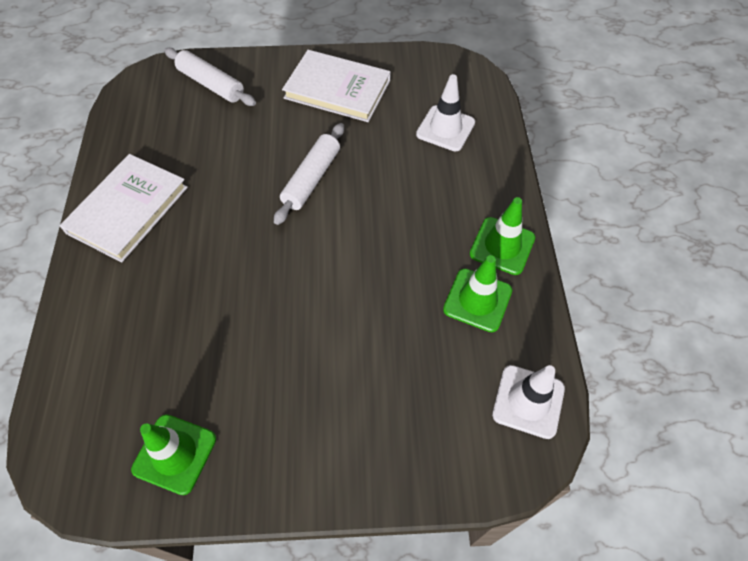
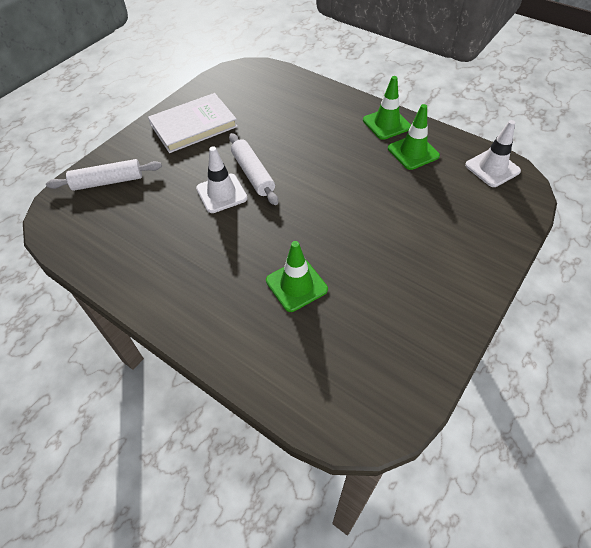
camera: 50 degrees left, 5 degrees down
(128, 210) = (170, 283): white book -> none
(175, 454) = (404, 349): green traffic cone -> green traffic cone (296, 285)
(445, 128) = (281, 99): white traffic cone -> white traffic cone (221, 193)

